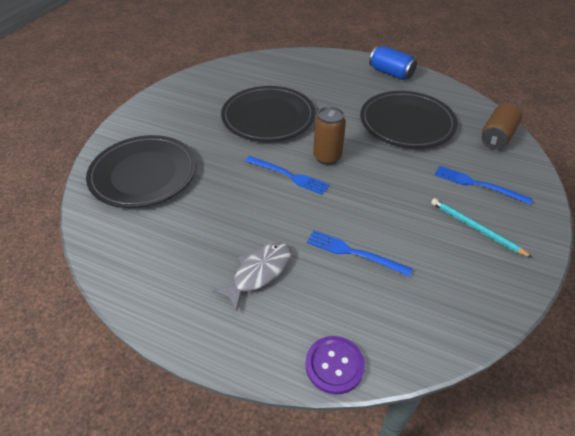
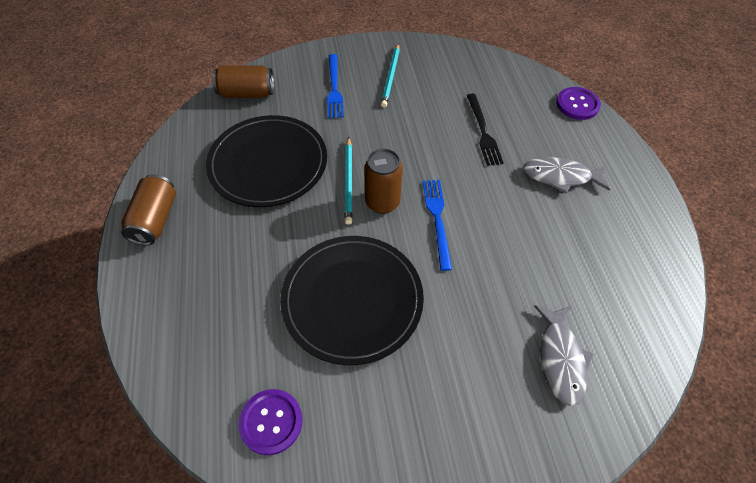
camera: 125 degrees left, 10 degrees up
(143, 174) = (560, 359): black plate -> grey fish
(235, 74) = (271, 422): none -> purple button
(354, 253) = (483, 131): blue fork -> black fork
(360, 150) = (348, 181): none -> turquoise pencil
(391, 73) = (155, 219): blue can -> brown can

